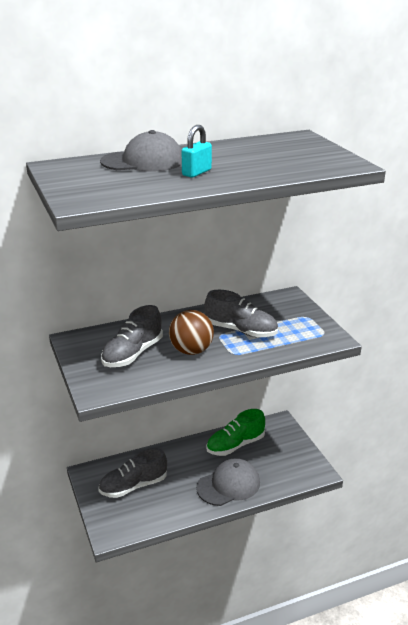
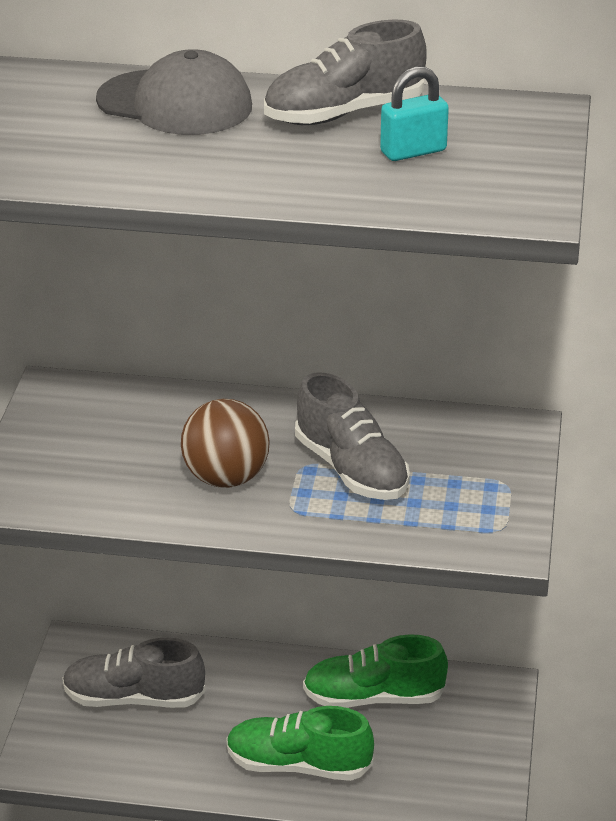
camera: 30 degrees right, 5 degrees up
(132, 354) = (124, 449): grey shoe -> grey shoe (344, 113)
(196, 172) = (229, 155): turquoise padlock -> turquoise padlock (413, 151)
(228, 485) = (298, 765): grey cap -> green shoe

